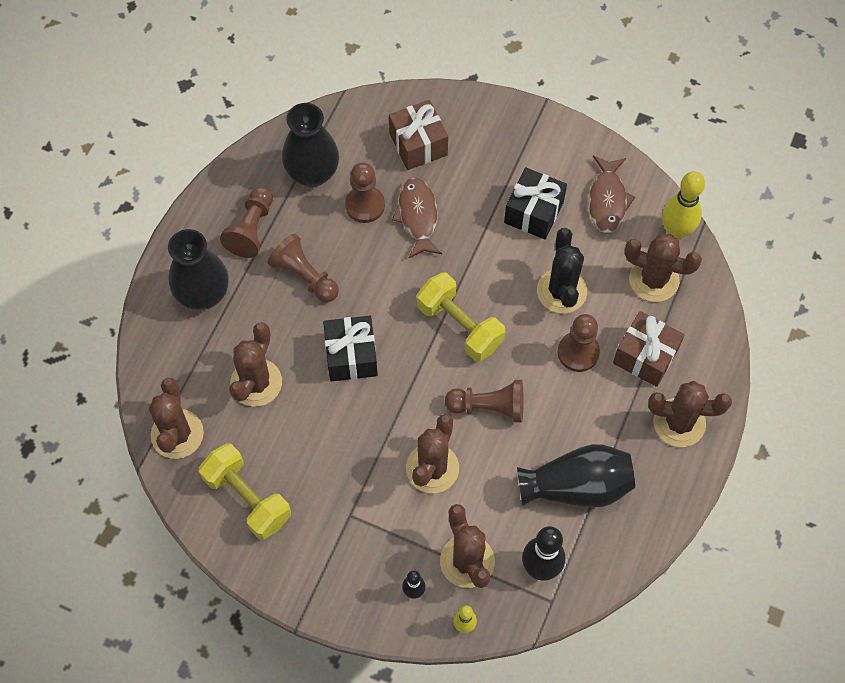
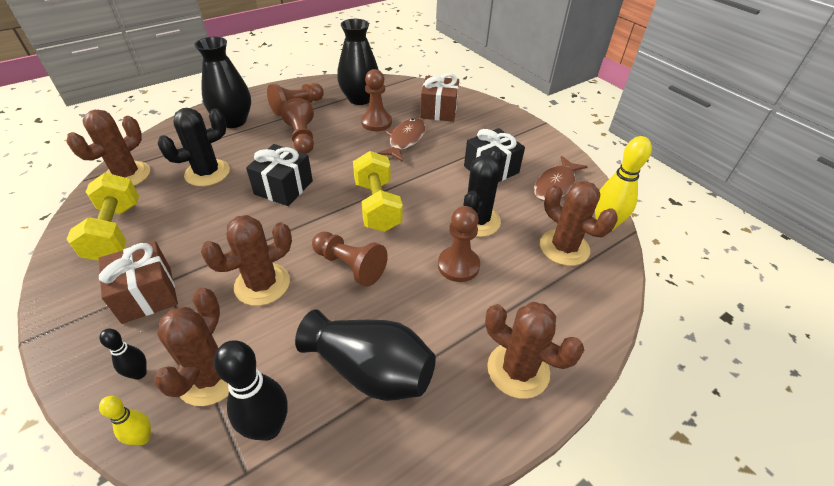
camera: 30 degrees right, 20 degrees down
(256, 383) = (207, 173): brown cactus -> black cactus
(645, 356) = (519, 297): brown gift -> brown gift (147, 294)

